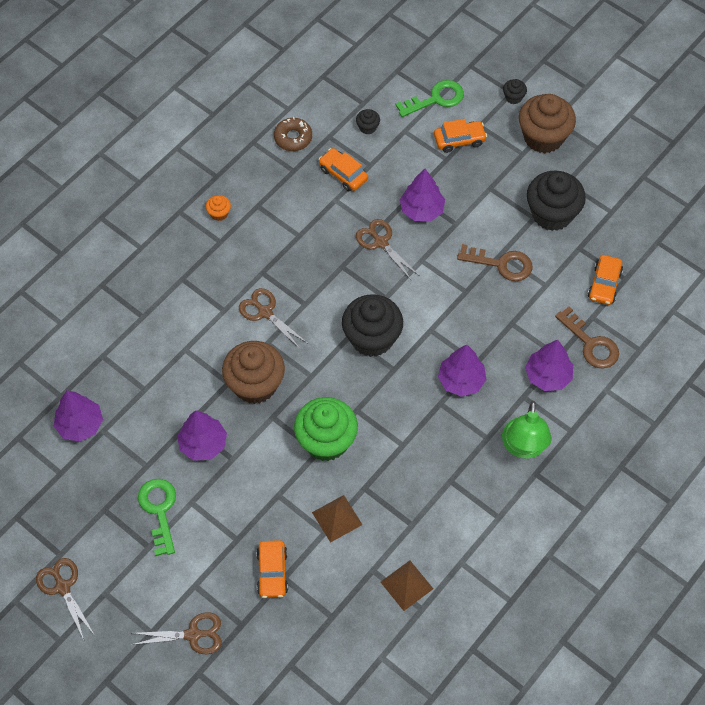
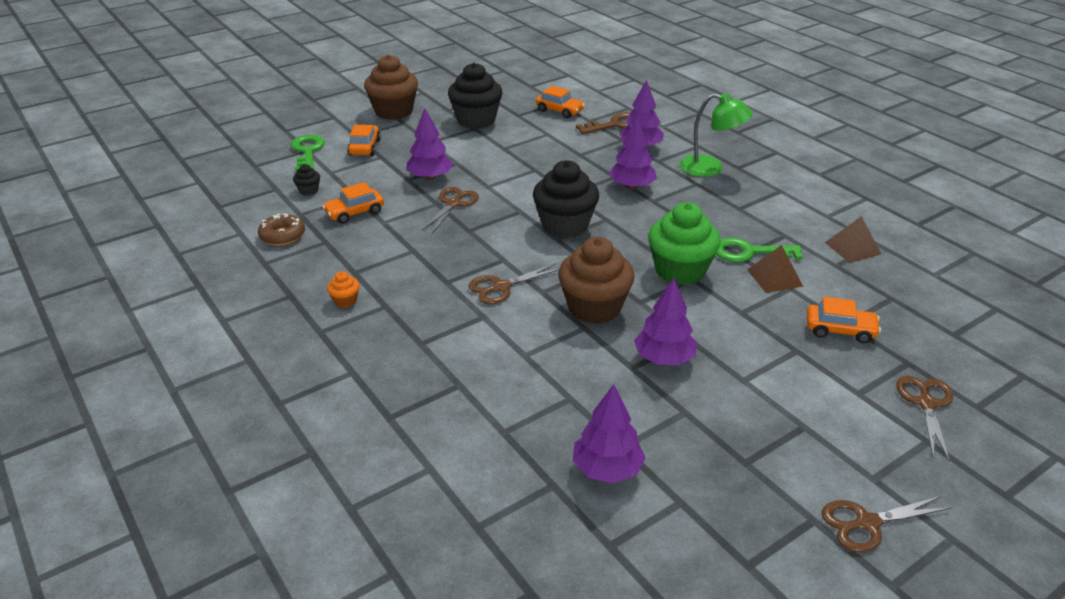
camera: 75 degrees left, 25 degrees down
(159, 511) = (752, 409): green key -> green key (749, 252)
(381, 242) = (453, 204): brown scissors -> brown scissors turned 135 degrees clockwise
(501, 264) = (514, 149): brown key -> none
(513, 97) = (340, 117): black cupcake -> none

